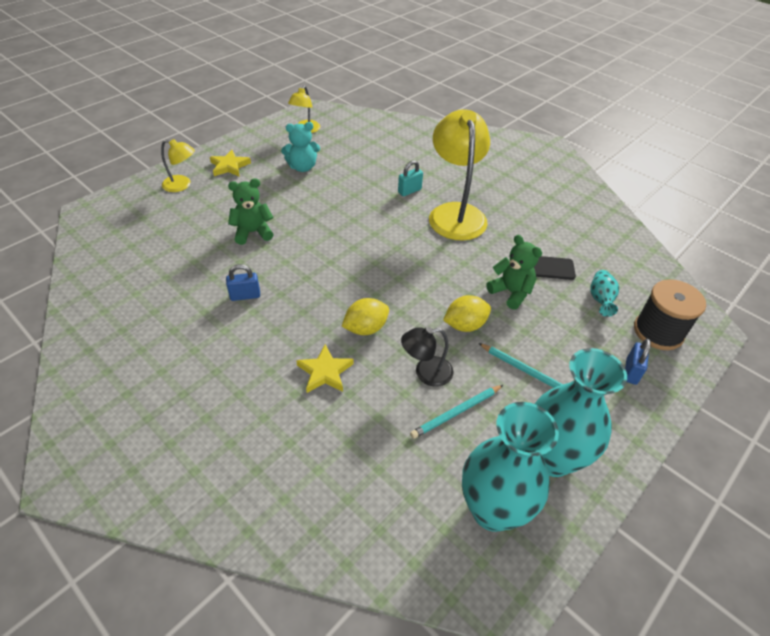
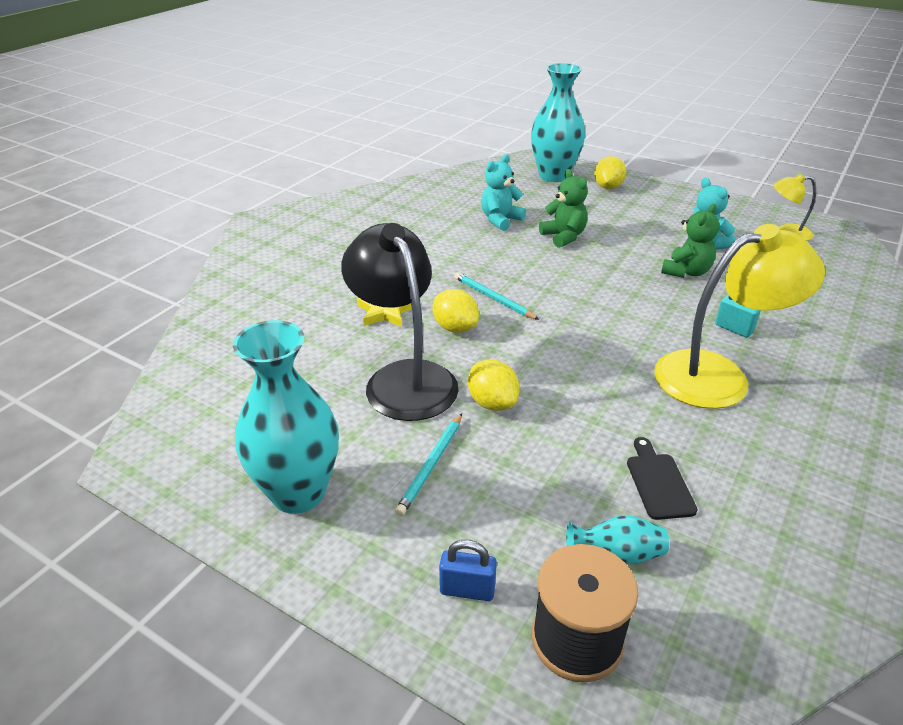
camera: 80 degrees right, 10 degrees down
(182, 185) = (608, 187): yellow lamp -> yellow lemon
(200, 263) = (500, 220): none -> turquoise teddy bear
(229, 166) = (662, 203): yellow star -> none
(245, 296) = (469, 250): blue padlock -> none
(426, 373) = (404, 378): black lamp -> black lamp, size x1.99
(456, 413) = (352, 407): turquoise pencil -> turquoise pencil (493, 298)
(492, 510) = (229, 444): turquoise vase -> turquoise vase (554, 176)
(511, 292) = (577, 443): green teddy bear -> green teddy bear (686, 272)

